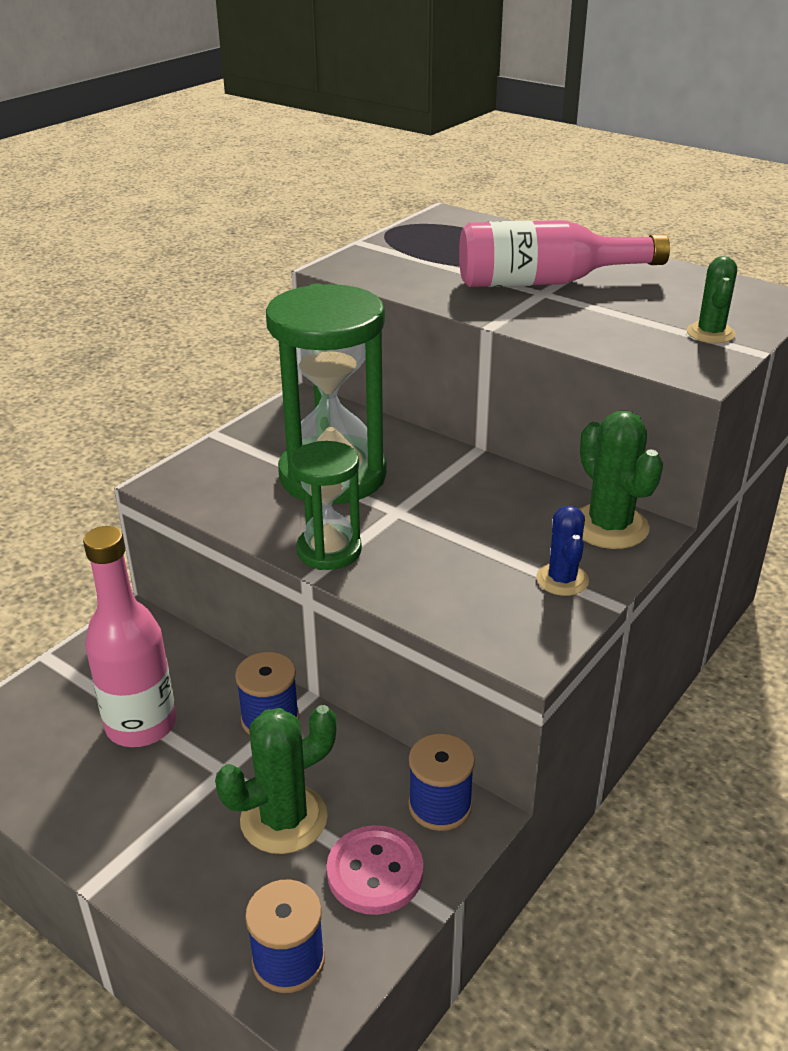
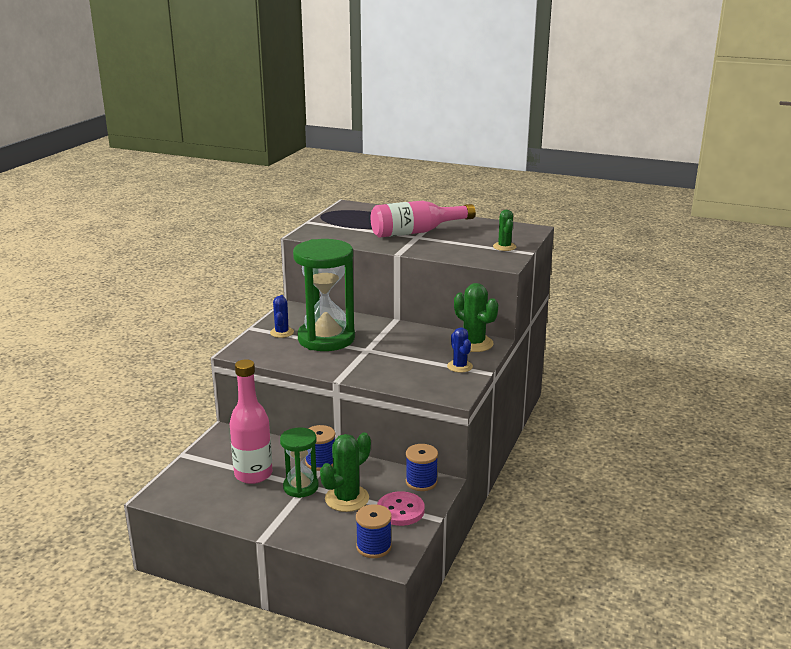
camera: 15 degrees left, 10 degrees down
(261, 451) = (282, 332): none -> blue cactus
(329, 551) = (341, 369): green hourglass -> green hourglass (300, 487)

